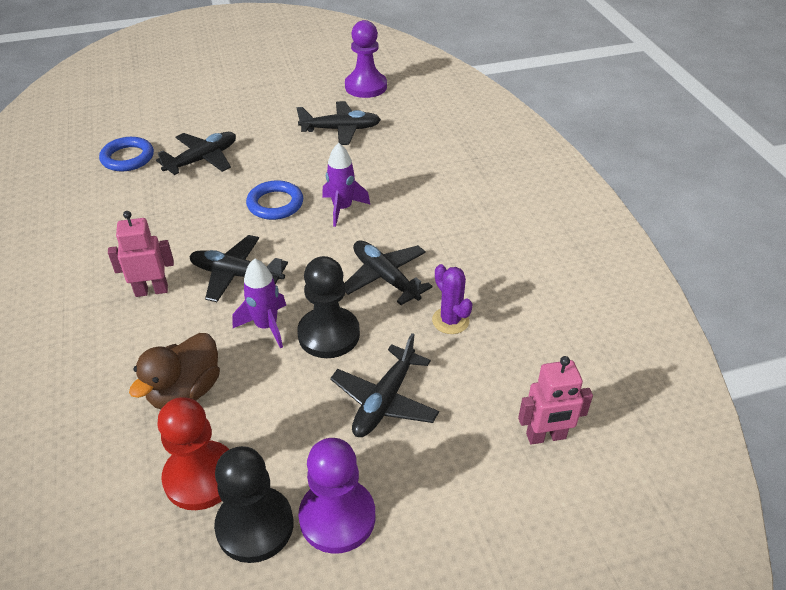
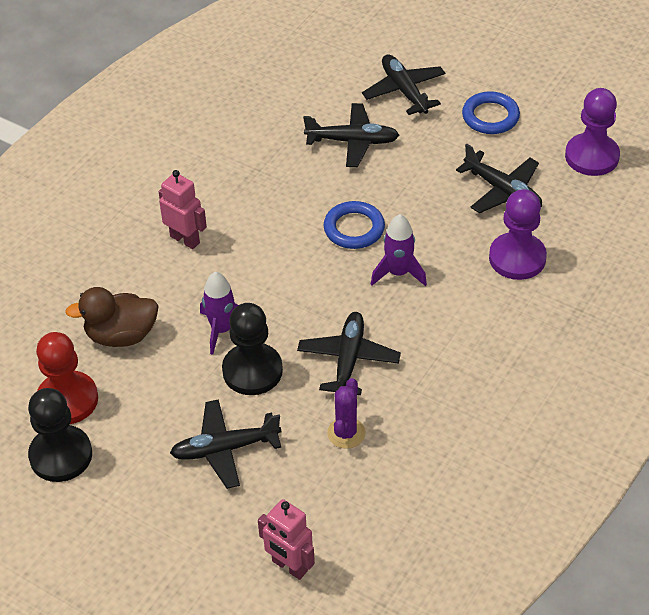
camera: 50 degrees right, 5 degrees up
(128, 158) = (300, 98): blue ring -> blue ring (490, 116)
(236, 275) = (252, 271): black plane -> black plane (404, 91)
(337, 517) = (106, 493): purple pawn -> purple pawn (517, 258)

